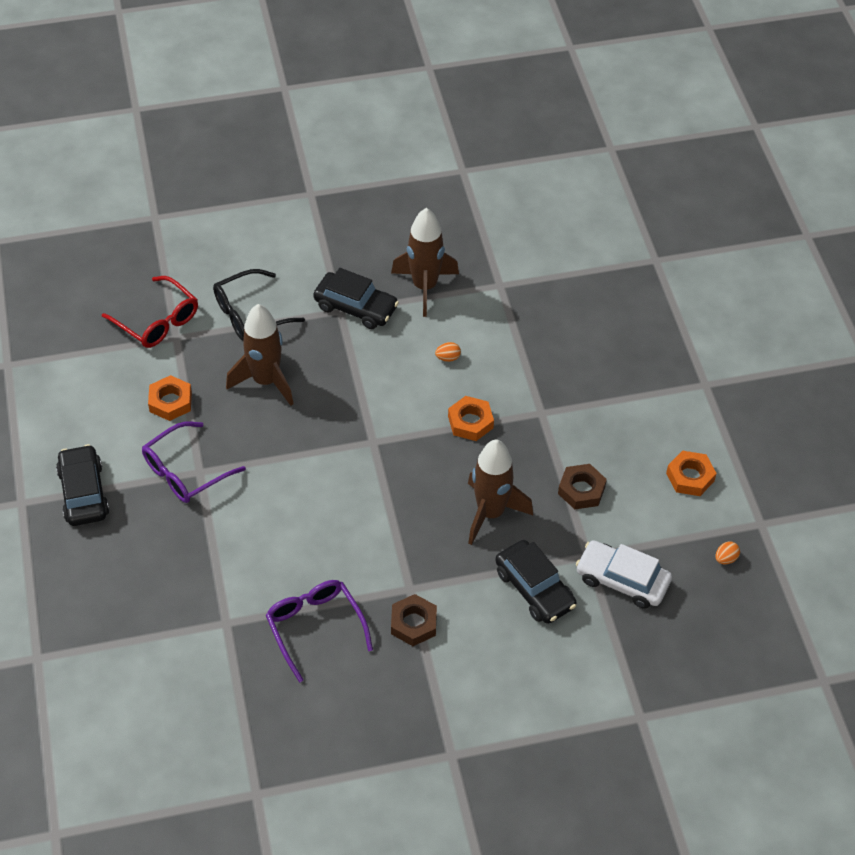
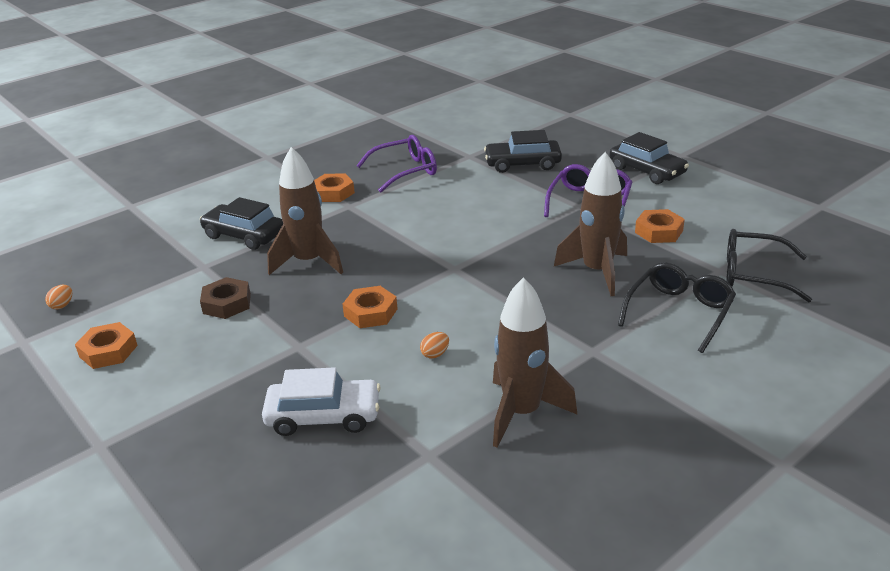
camera: 155 degrees right, 20 degrees down
(157, 321) = (754, 274): red glasses -> black glasses
(315, 627) = (405, 171): purple glasses -> purple glasses turned 60 degrees counterclockwise
(356, 307) = (579, 360): black car -> black car (522, 164)
(413, 623) = (333, 193): brown nut -> orange nut
(622, 580) = (165, 262): white car -> white car (323, 416)

